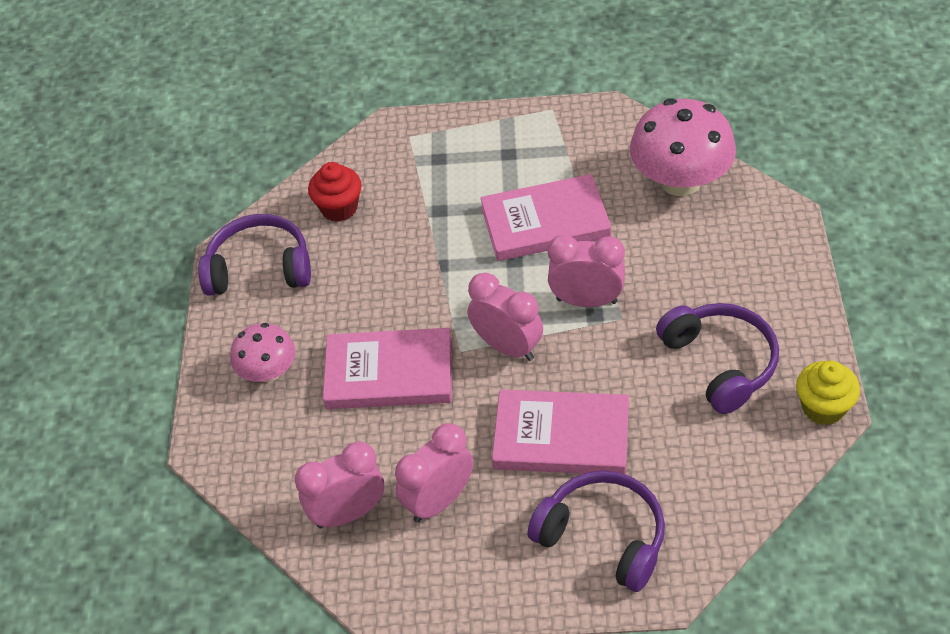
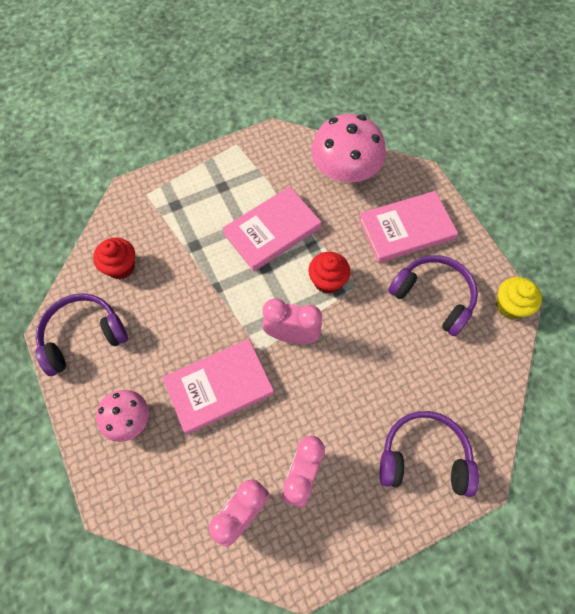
camera: 30 degrees left, 15 degrees up
(561, 437) = (360, 391): pink book -> pink book (406, 229)
(586, 301) = (327, 281): pink clock -> red cupcake

